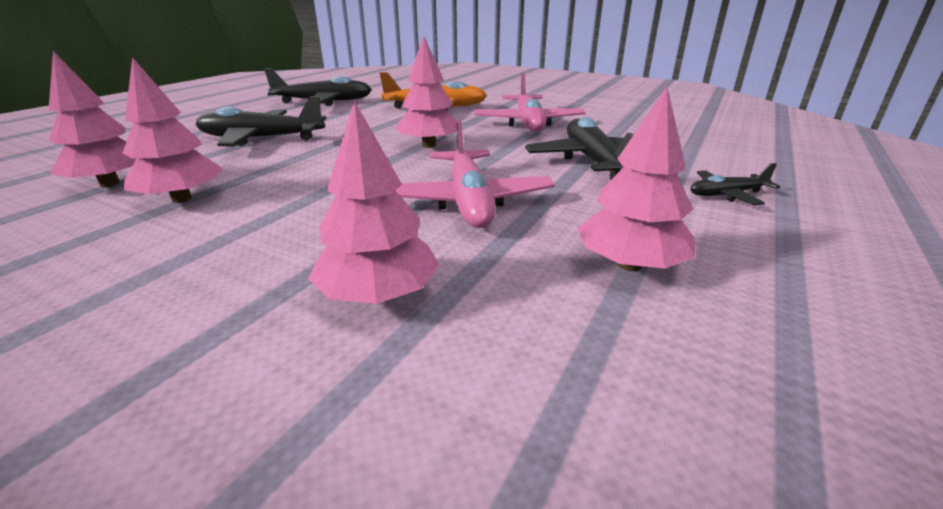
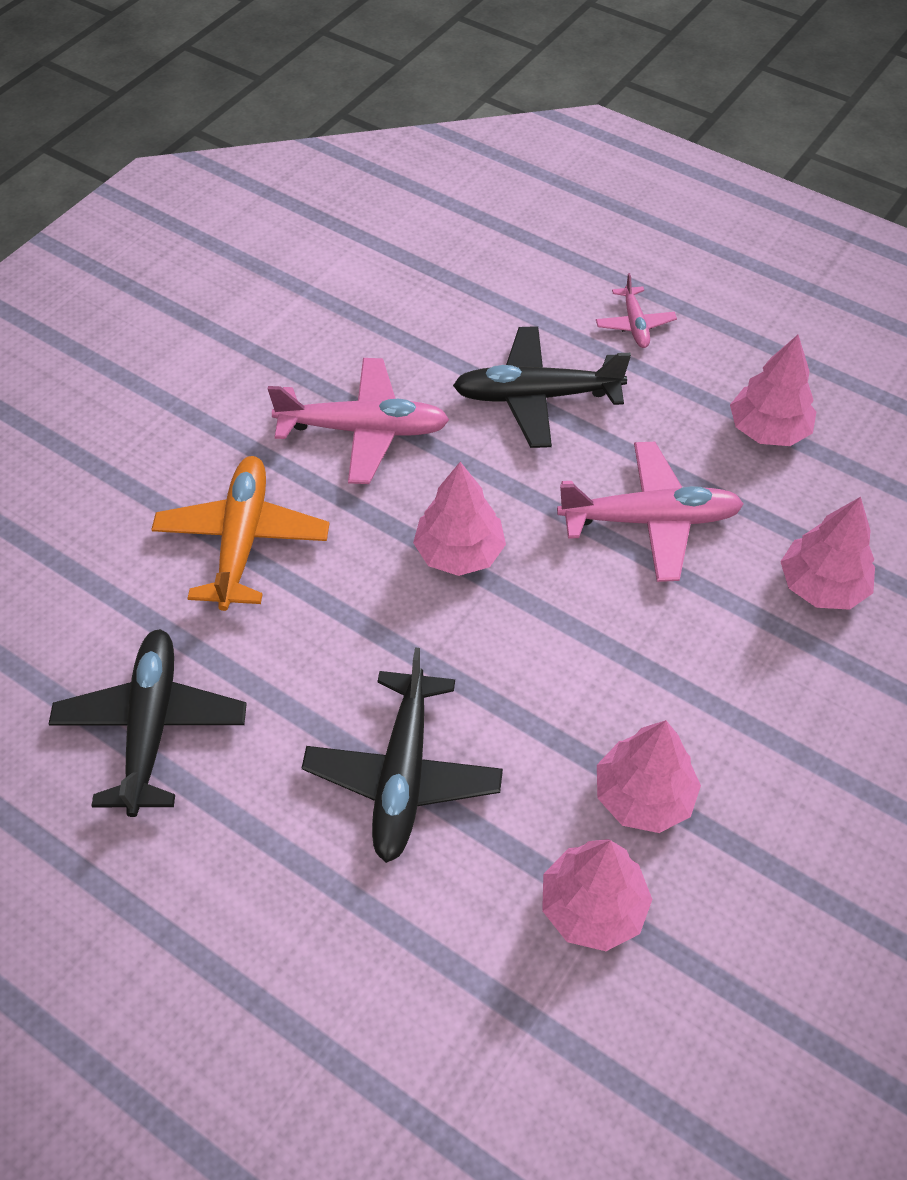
camera: 85 degrees left, 25 degrees up
(726, 195) = (635, 324): black plane -> pink plane

